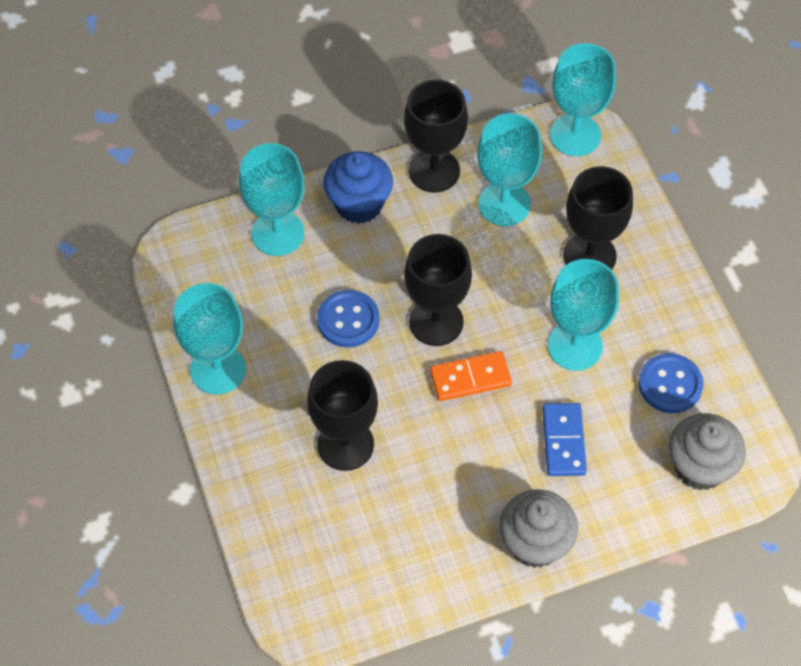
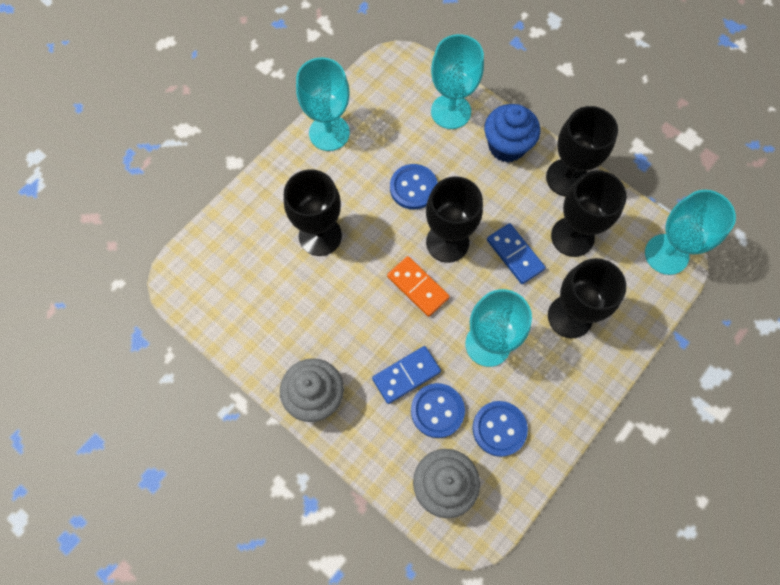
camera: 60 degrees right, 10 degrees up
(491, 267) = (514, 255): none -> blue domino
(504, 204) = (572, 236): turquoise goblet -> black goblet
(619, 431) = (437, 411): none -> blue button

